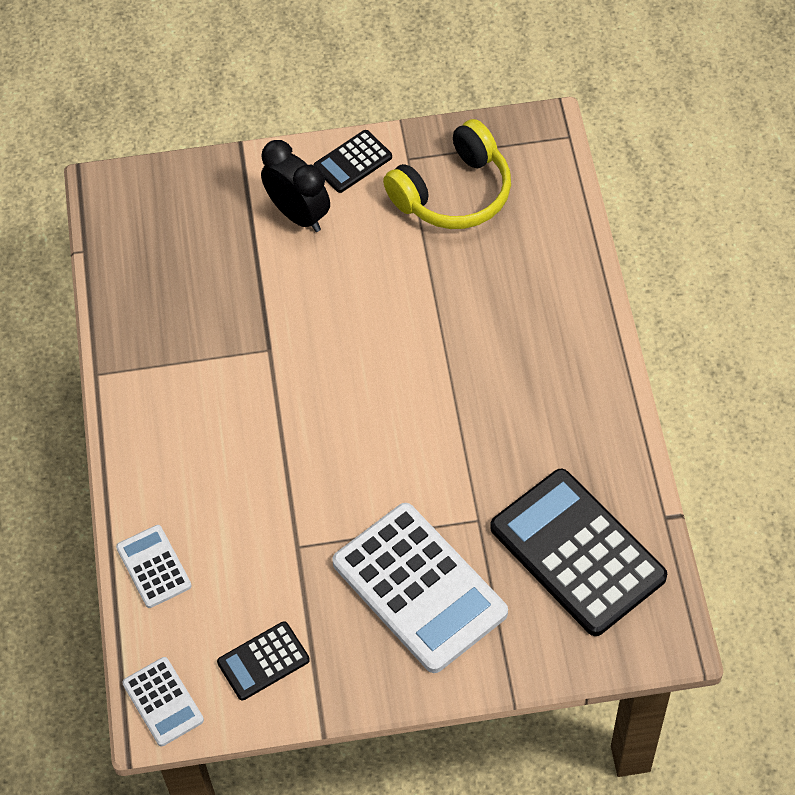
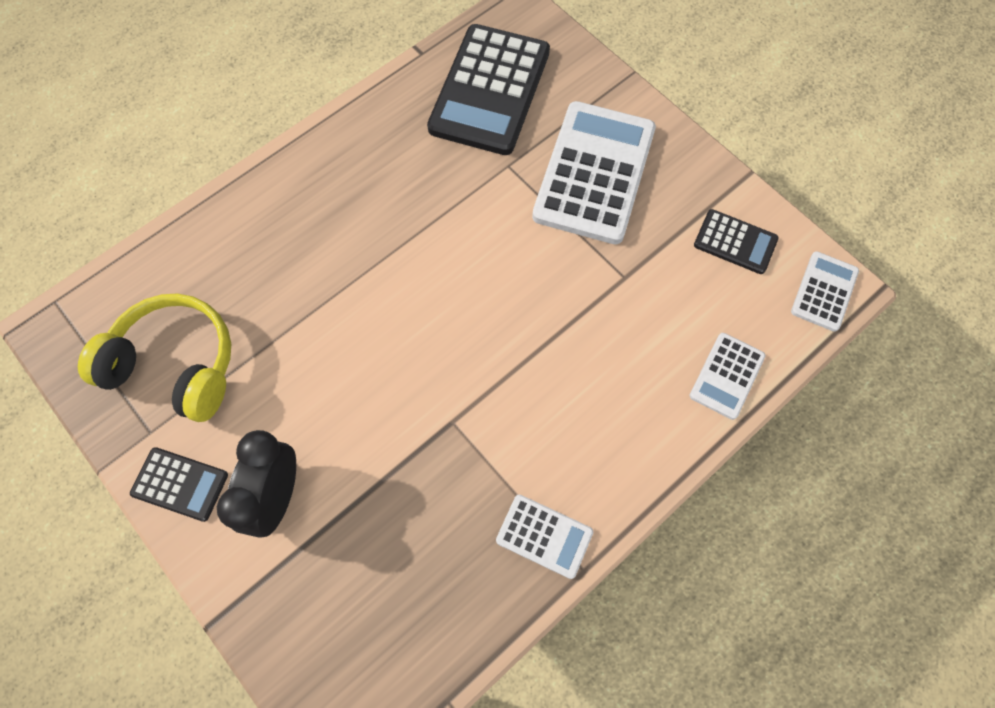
camera: 125 degrees left, 10 degrees up
(138, 363) = (544, 536): none -> white calculator

